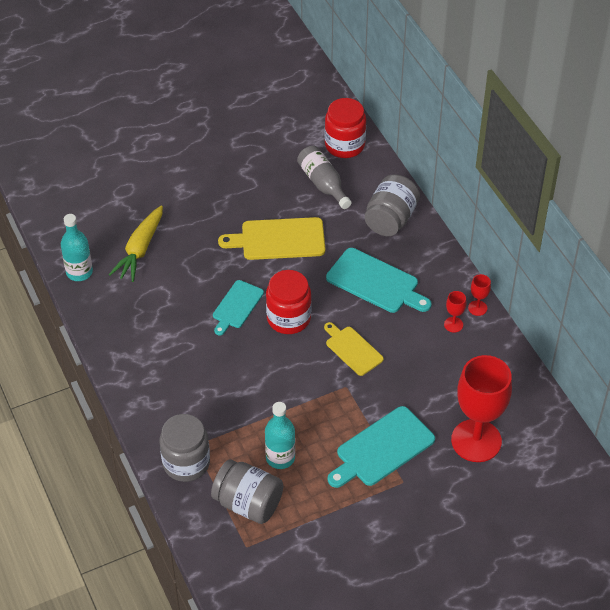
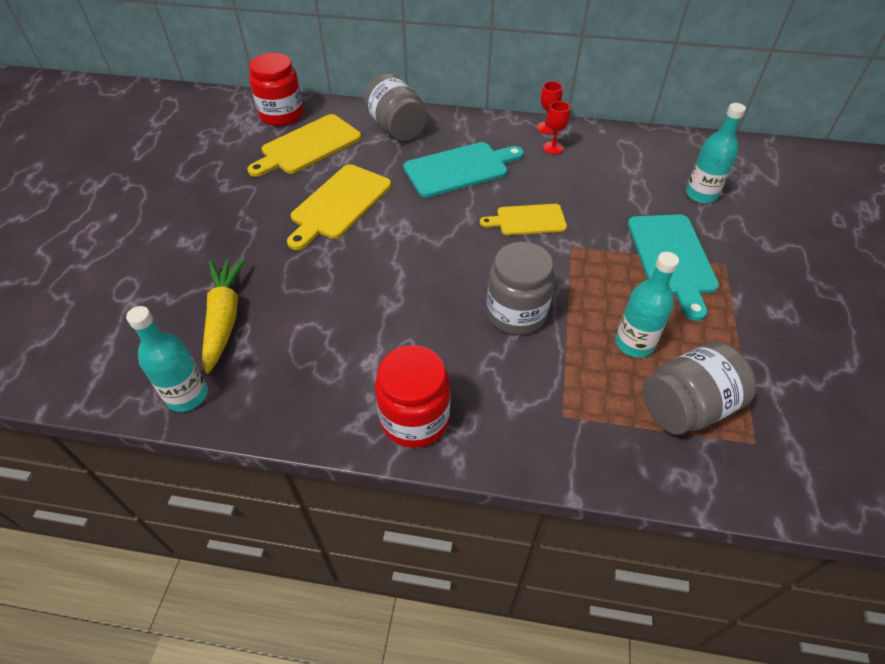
camera: 55 degrees left, 0 degrees up
(140, 250) = (224, 318): yellow carrot -> yellow carrot turned 150 degrees counterclockwise
(186, 463) = (585, 439): grey jar -> grey jar (516, 313)
(237, 306) = (391, 276): turquoise cutting board -> none
(288, 318) = (446, 245): red jar -> red jar (415, 419)
(323, 184) = (308, 146): grey bottle -> yellow cutting board
(476, 441) = (701, 194): red goblet -> turquoise bottle

